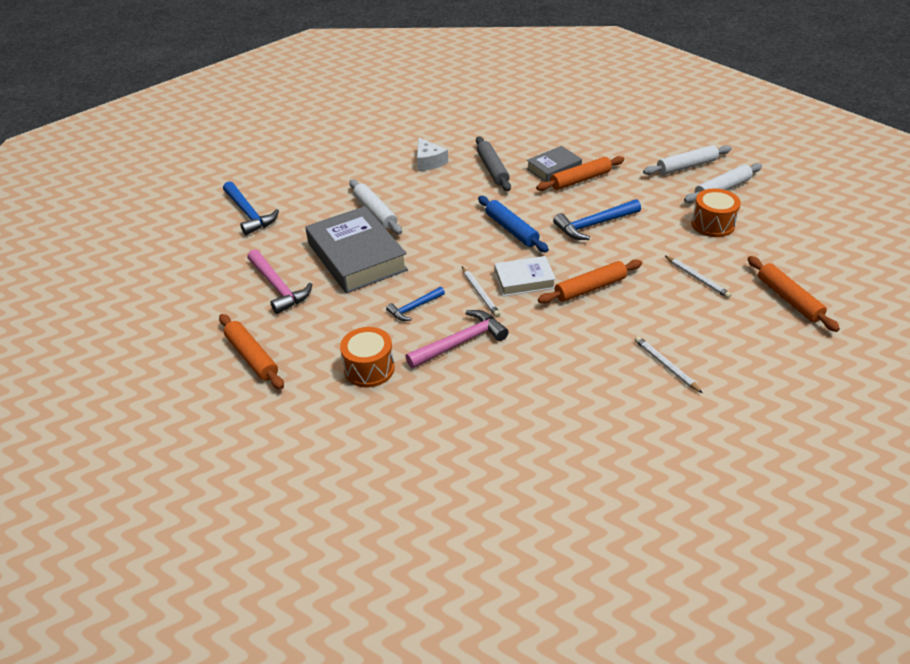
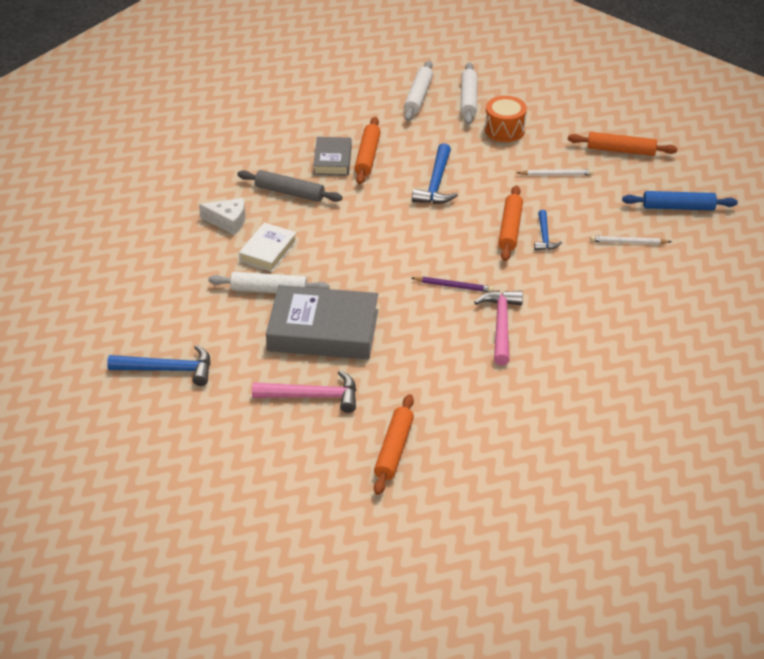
camera: 55 degrees left, 0 degrees up
(252, 357) = (394, 450): orange rolling pin -> orange rolling pin turned 75 degrees counterclockwise
(369, 369) = (480, 388): orange drum -> none
(414, 308) = (432, 329): blue hammer -> blue hammer (544, 236)
(480, 293) = (454, 286): white pencil -> purple pencil
(511, 230) = (390, 228): blue rolling pin -> blue rolling pin (678, 207)
(524, 280) = (463, 255): white book -> white book (268, 251)

